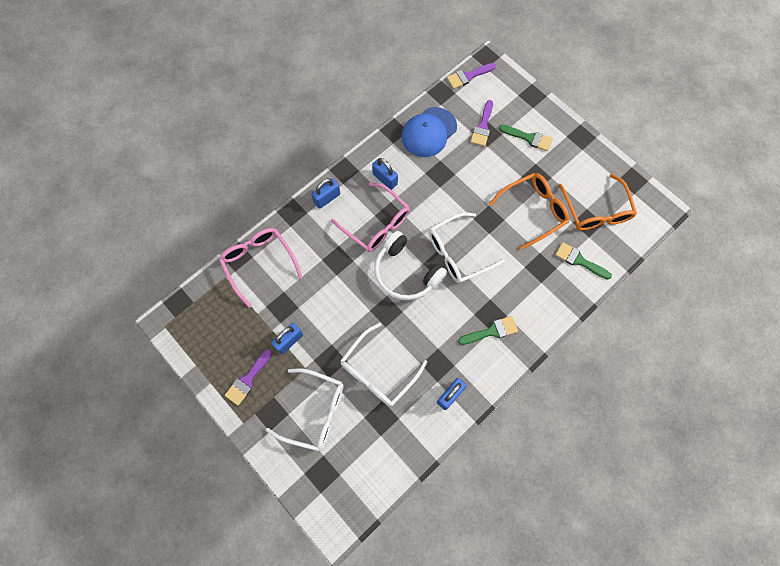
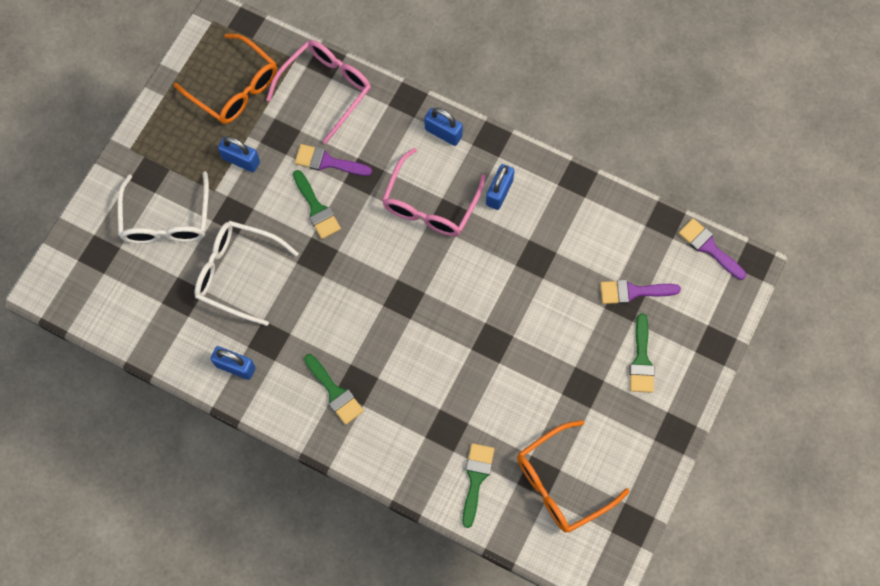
camera: 70 degrees right, 0 degrees up
(248, 380) = (180, 133): purple brush -> purple brush (327, 162)
(349, 299) = (317, 209): none -> green brush
(406, 273) = (376, 263): white headphones -> none
(429, 132) = (593, 224): blue cap -> none
(458, 253) = (427, 318): white glasses -> none
(533, 211) = (527, 397): orange glasses -> orange glasses (235, 88)

